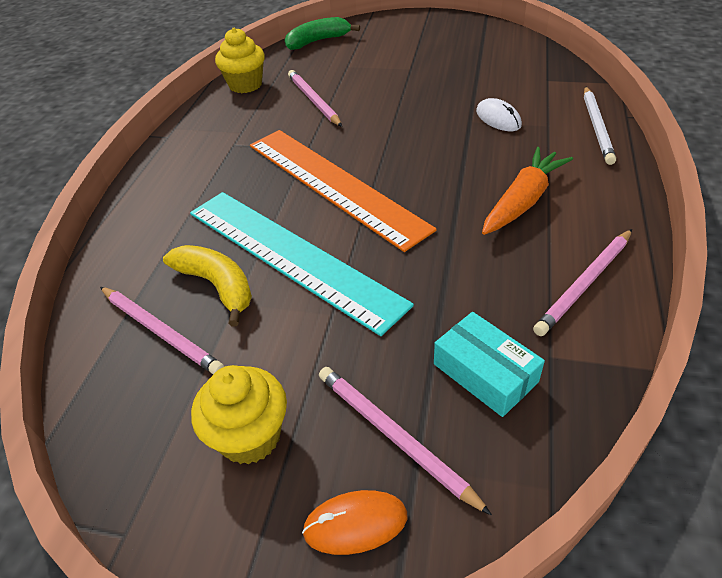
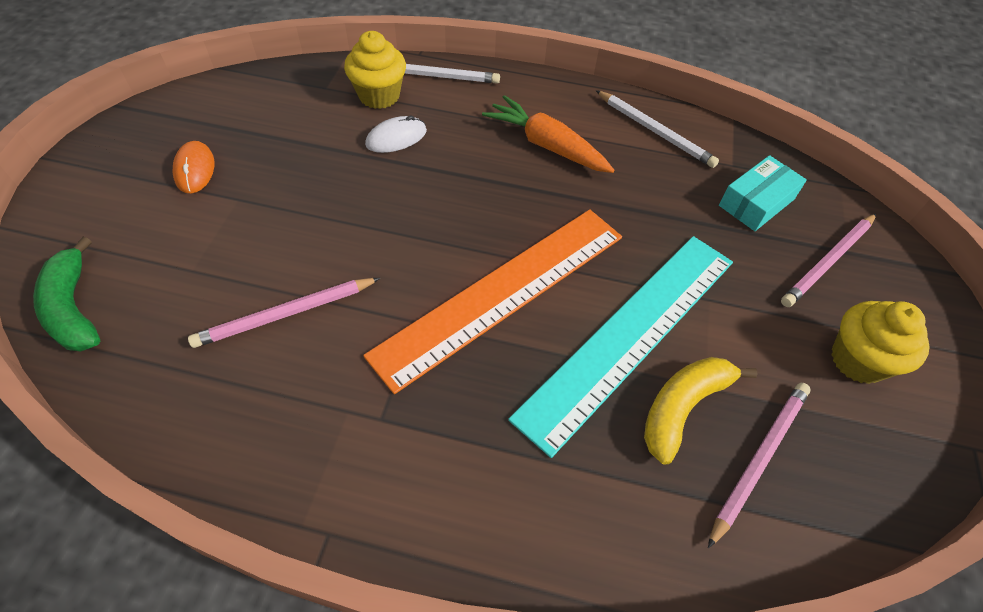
camera: 95 degrees left, 10 degrees up
(245, 85) = (188, 417): yellow cupcake -> yellow cupcake (379, 96)
(355, 523) = (903, 288): orange mouse -> orange mouse (195, 169)
(585, 284) = (655, 131): pink pencil -> white pencil

